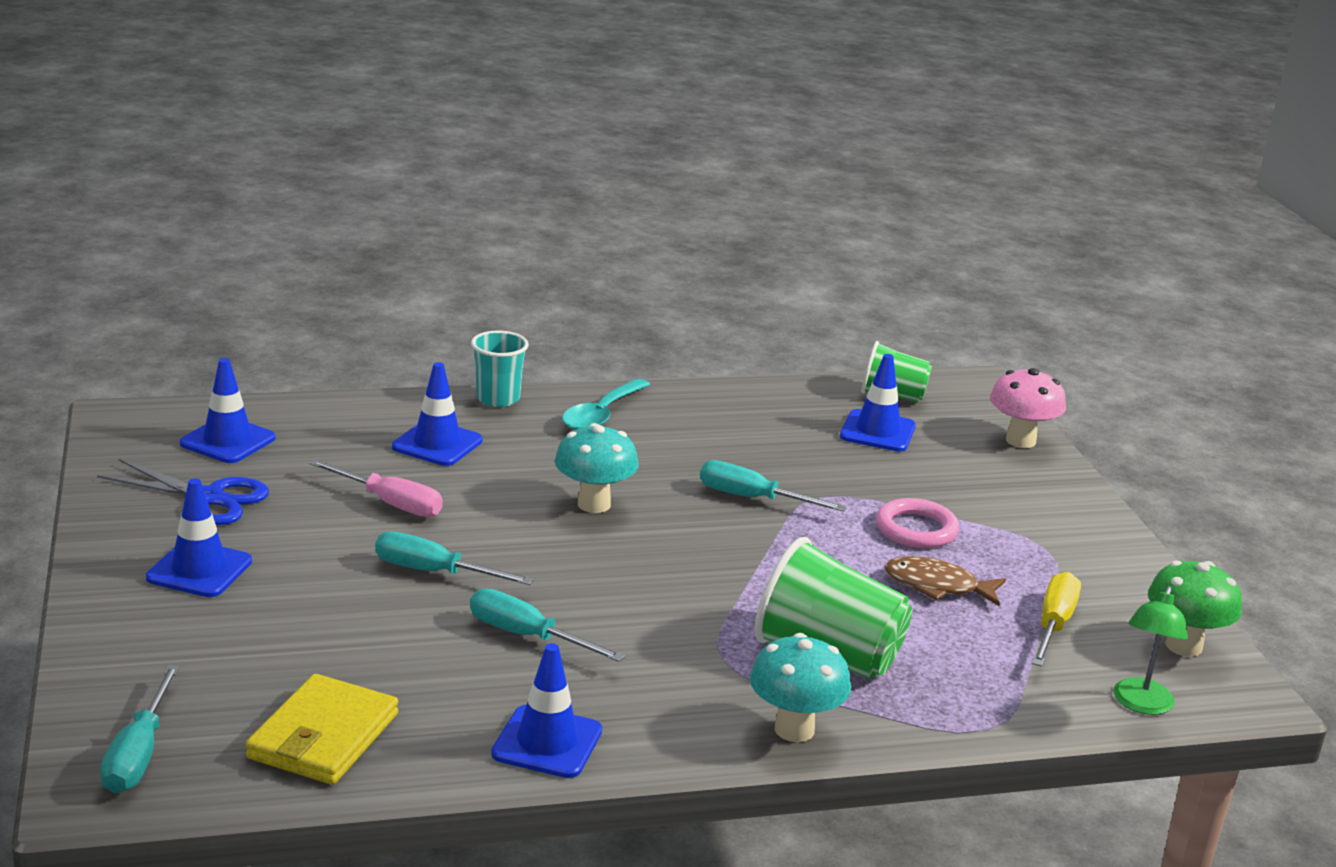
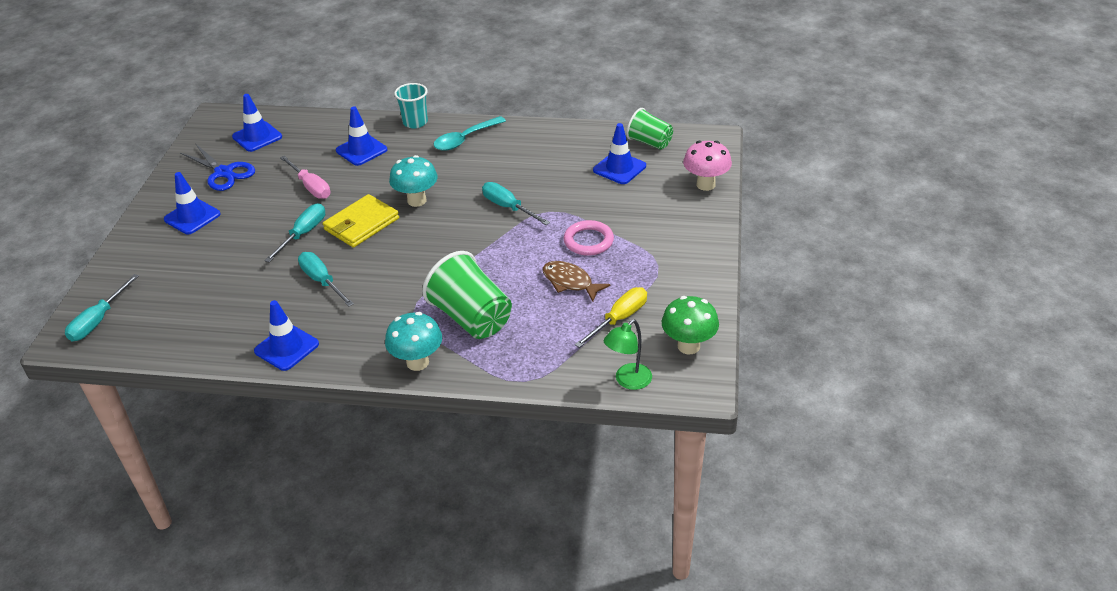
camera: 25 degrees right, 15 degrees up
(323, 736) = (185, 325): yellow wallet -> yellow wallet (361, 224)
(434, 572) = (303, 234): turquoise screwdriver -> turquoise screwdriver turned 75 degrees clockwise

